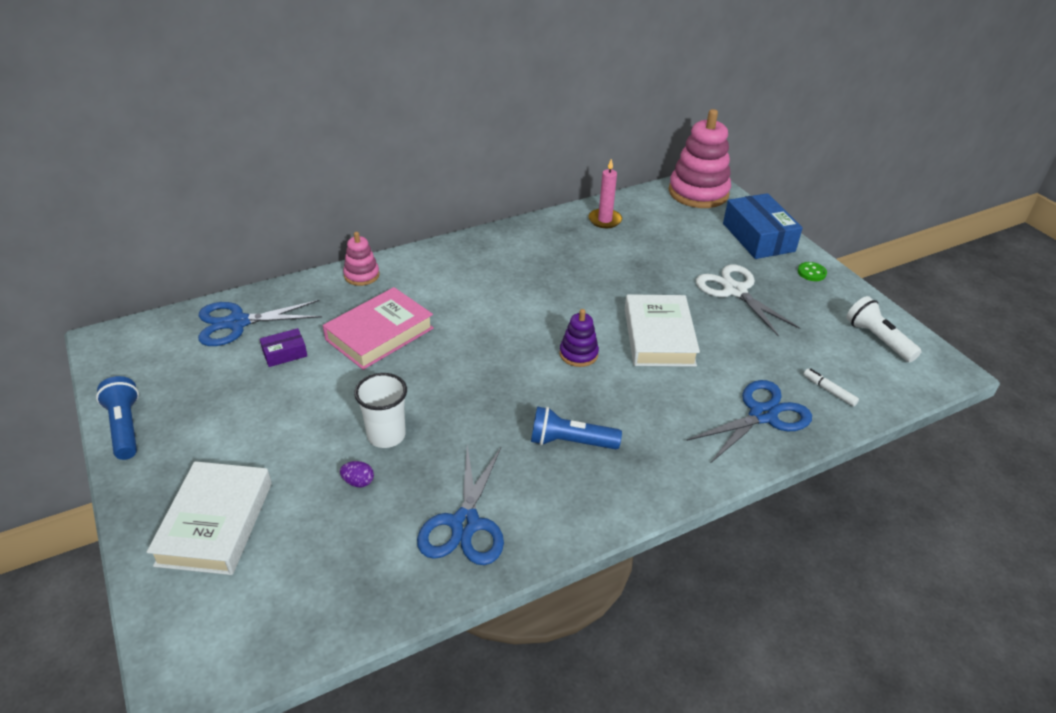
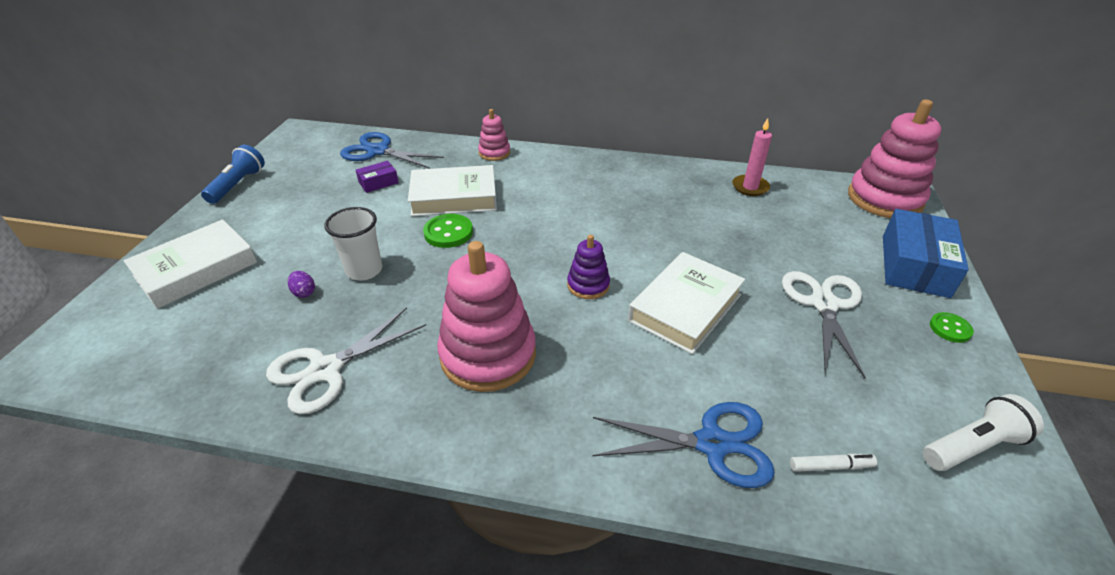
camera: 40 degrees right, 0 degrees up
(285, 353) = (378, 182): purple box -> purple box turned 45 degrees counterclockwise
(379, 334) = (454, 197): pink book -> white book
(417, 367) = (448, 232): none -> green button
(465, 524) = (326, 369): blue scissors -> white scissors
(570, 442) = (488, 355): blue flashlight -> pink stacking toy
(829, 390) = (830, 466): white marker -> white marker turned 90 degrees clockwise
(878, 339) = (972, 446): white flashlight -> white flashlight turned 60 degrees clockwise

